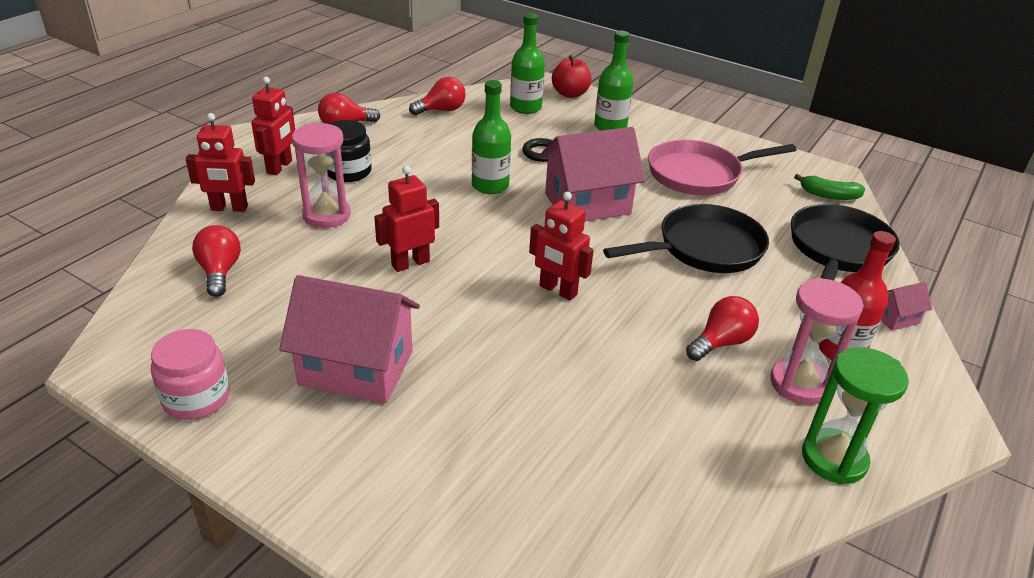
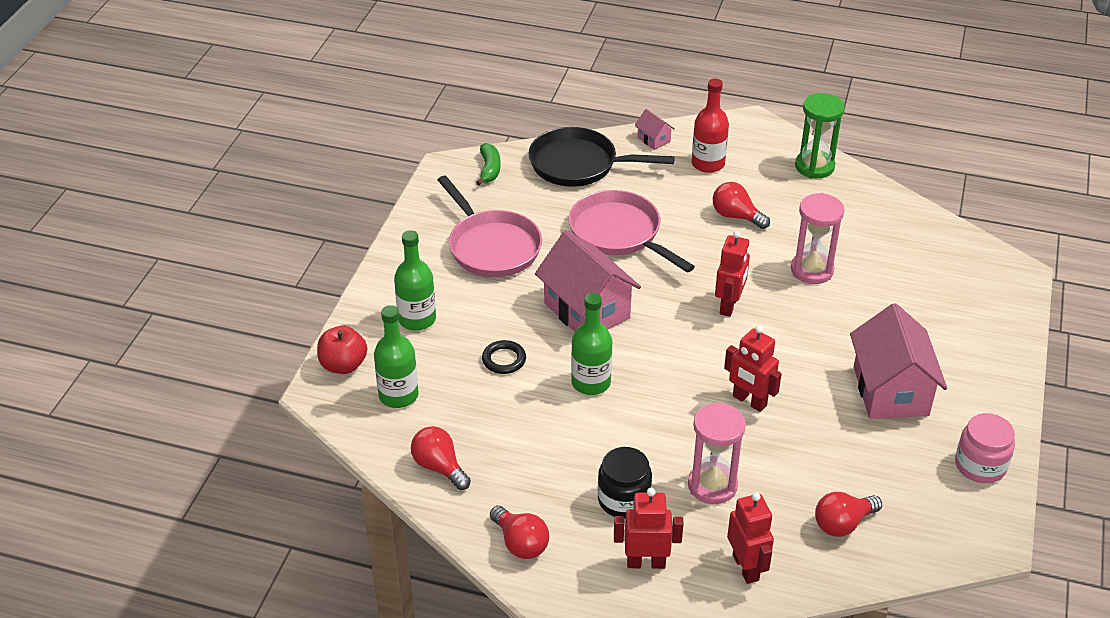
camera: 105 degrees left, 5 degrees up
(703, 248) = (619, 234): black pan -> pink pan
(799, 384) = (756, 181): pink hourglass -> pink hourglass (812, 270)

